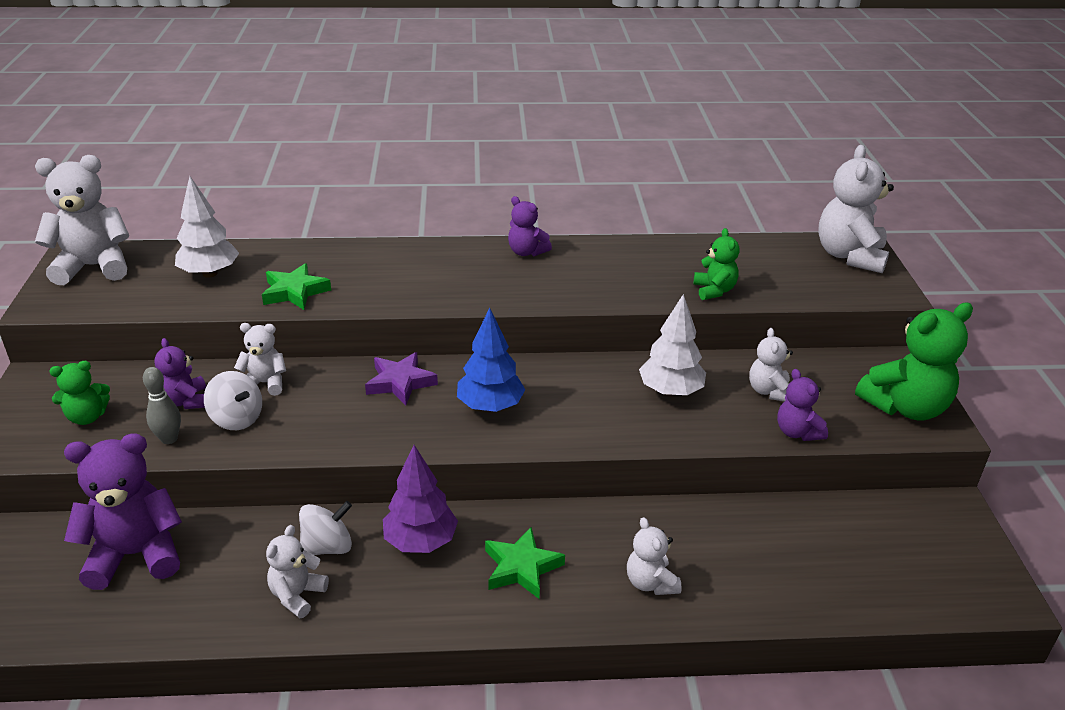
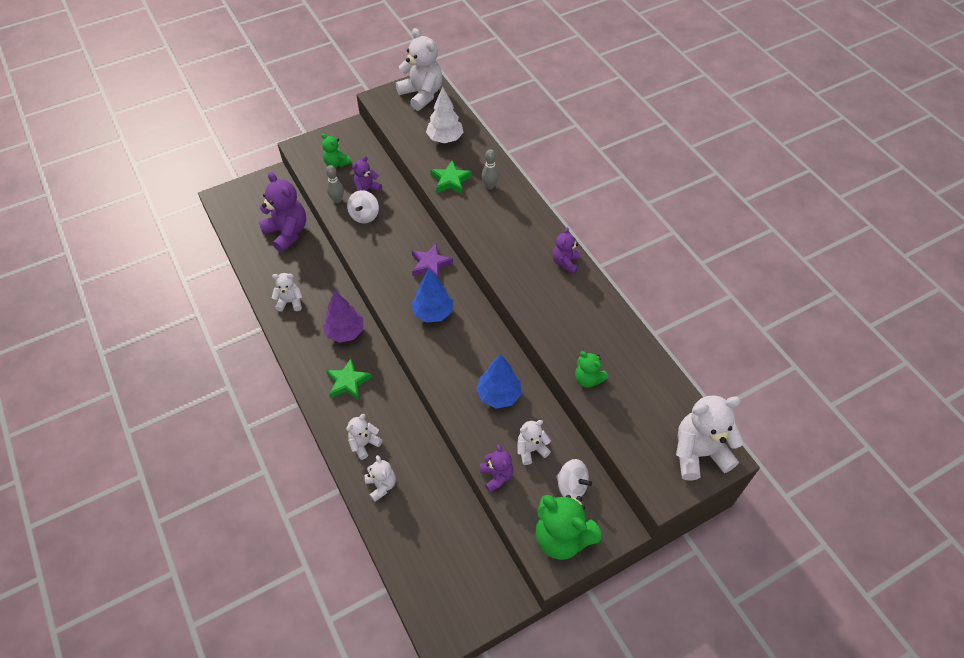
camera: 65 degrees right, 20 degrees up
(265, 383) = (397, 211): white teddy bear -> white teddy bear (381, 485)
(328, 547) = (324, 297): white spinning top -> white spinning top (571, 486)
(342, 265) = (490, 186): none -> grey bowling pin
(670, 391) = (498, 395): white tree -> blue tree
(714, 290) = (588, 379): green teddy bear -> green teddy bear turned 75 degrees clockwise
(797, 432) = (496, 476): purple teddy bear -> purple teddy bear turned 120 degrees clockwise

